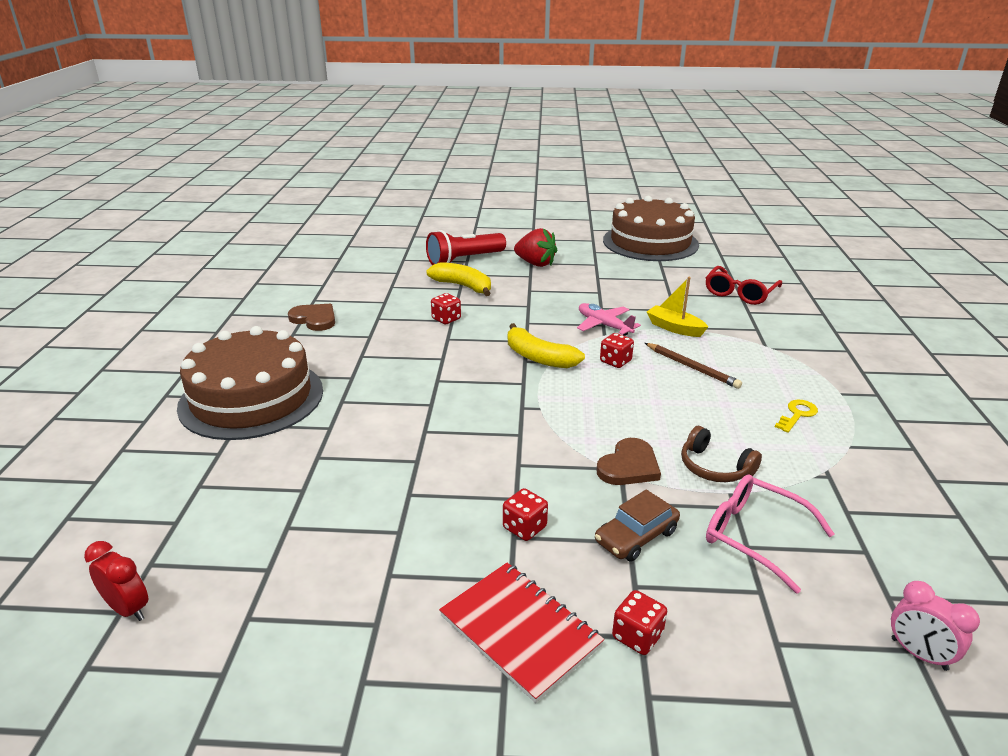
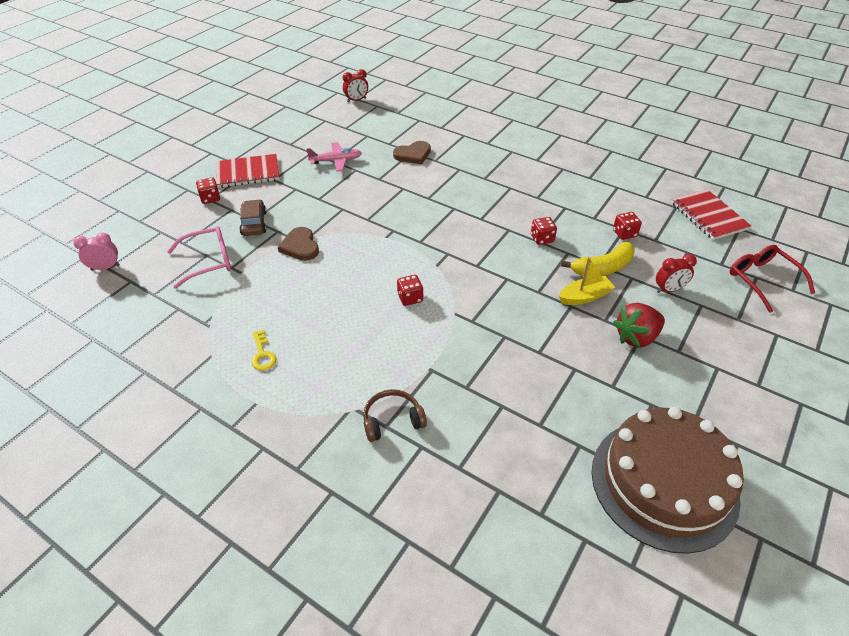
camera: 120 degrees right, 15 degrees up
(251, 398) = (488, 142): brown cake -> none
(314, 319) = (581, 181): brown heart -> brown heart (413, 154)
(337, 257) = (708, 216): none -> red notebook
(464, 260) = (669, 290): red flashlight -> red clock
(524, 527) = (297, 194): red dice -> red dice (624, 233)
(539, 357) = (447, 262): yellow banana -> none
(604, 325) = (470, 321): pink plane -> pink plane (336, 161)
(674, 328) = (432, 364): yellow boat -> yellow boat (584, 297)
(692, 367) = (366, 336): brown pencil -> none
(714, 467) = (263, 278): brown headphones -> brown headphones (392, 421)
(740, 293) = (466, 472): red glasses -> red glasses (762, 280)

